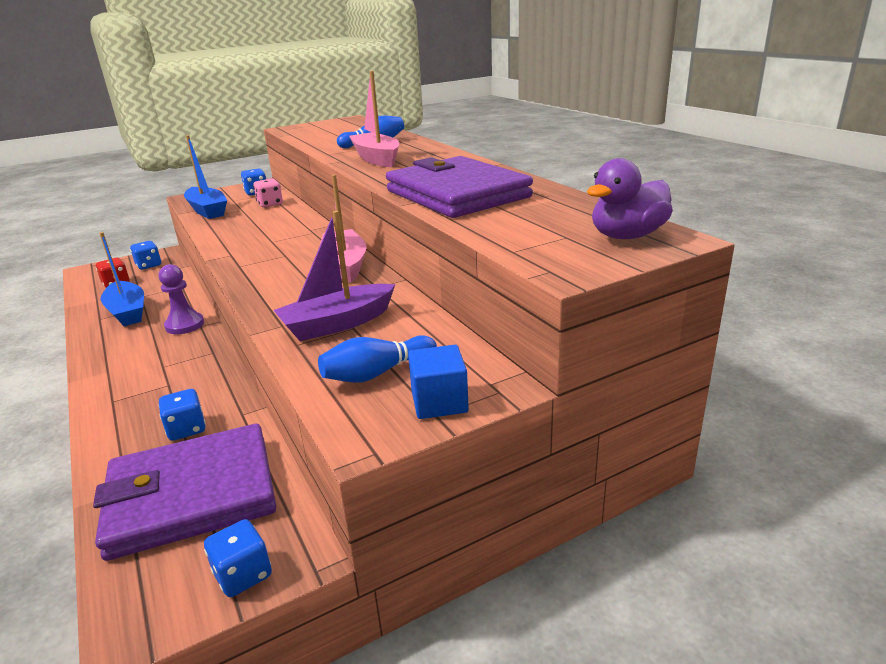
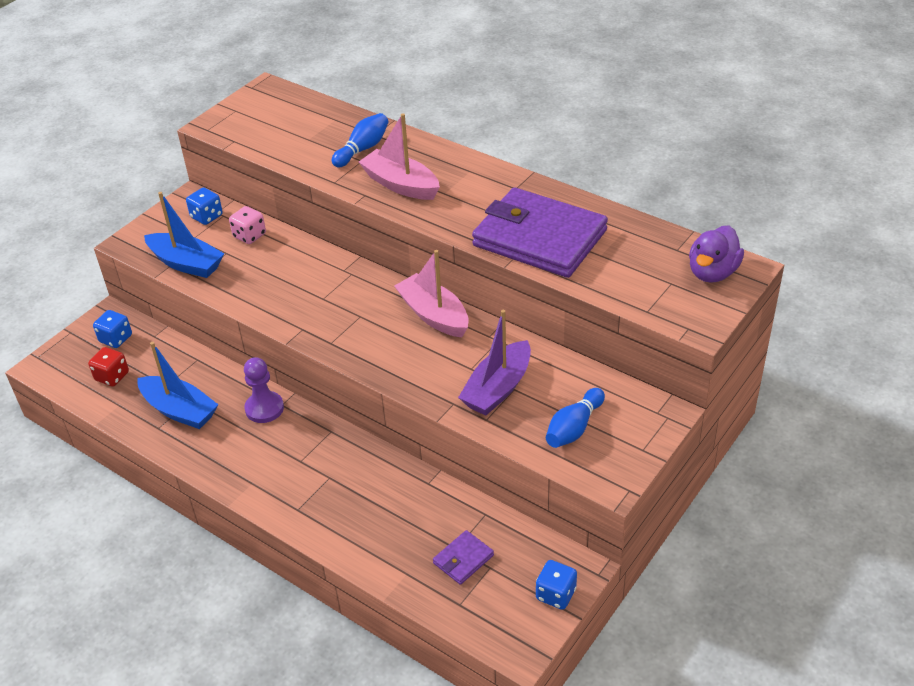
camera: 25 degrees left, 15 degrees up
(186, 429) = (397, 511): blue dice -> none
(192, 495) = (463, 559): purple wallet -> purple wallet, size x0.41
(439, 402) = (637, 439): blue cube -> none

